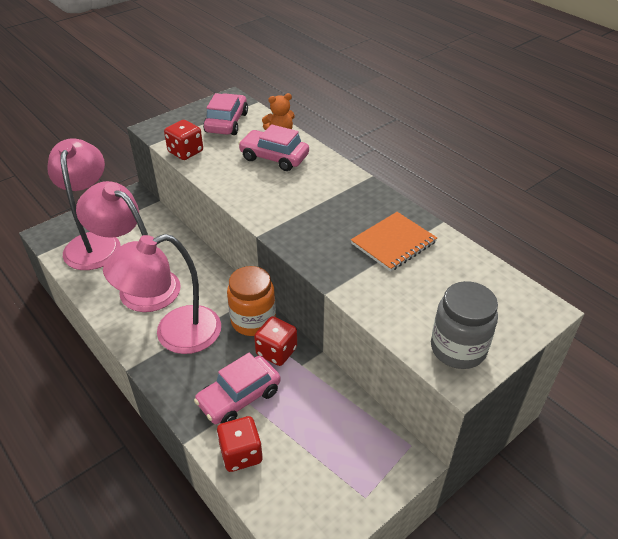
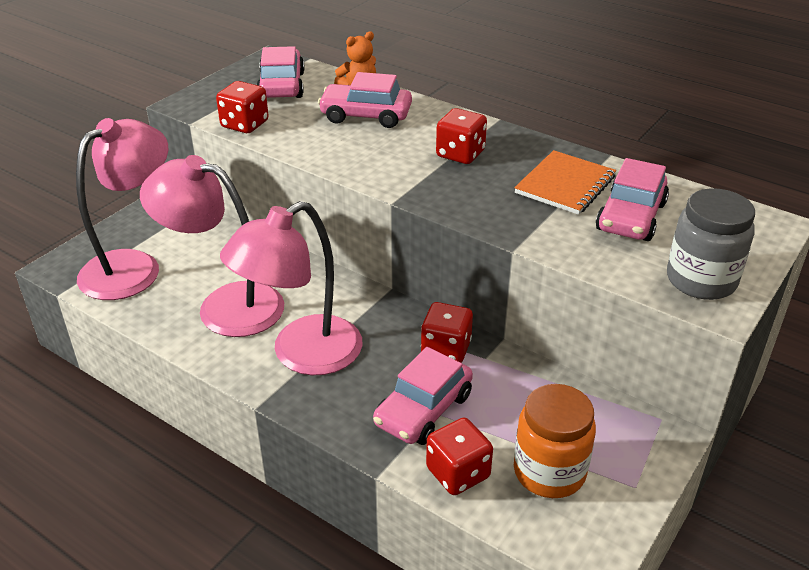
camera: 15 degrees left, 5 degrees down
(94, 242) = (133, 267): pink lamp -> pink lamp turned 60 degrees clockwise
(253, 320) = (398, 320): orange jar -> orange jar (549, 472)
(327, 202) = (460, 154): none -> red dice
(430, 281) = (631, 217): none -> pink car

